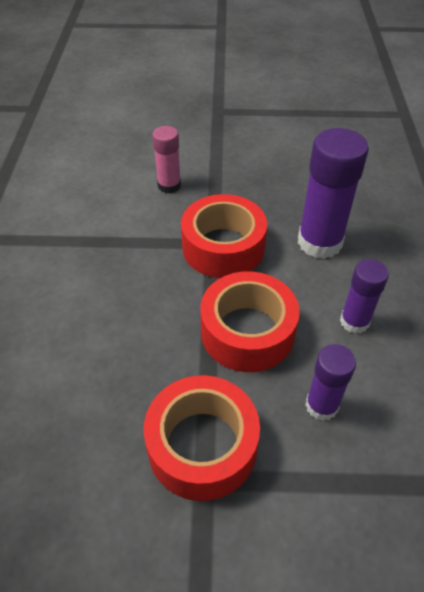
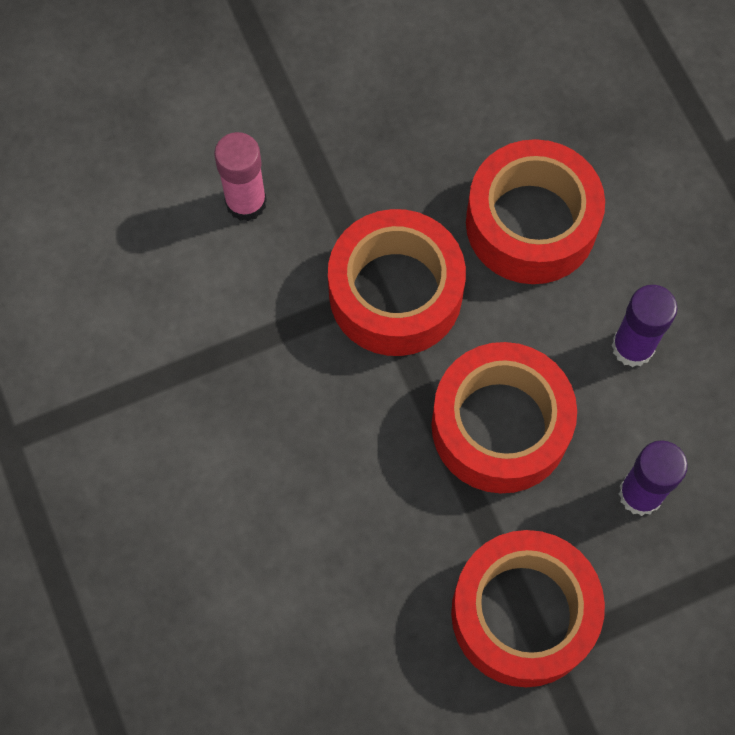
camera: 25 degrees left, 20 degrees up
(319, 242) = (531, 223): purple glue stick -> red tape

